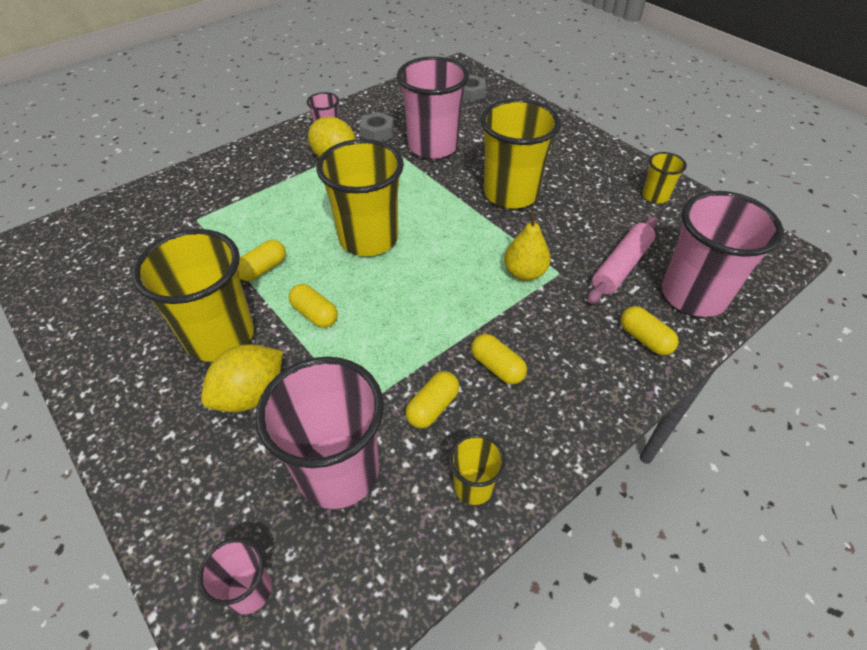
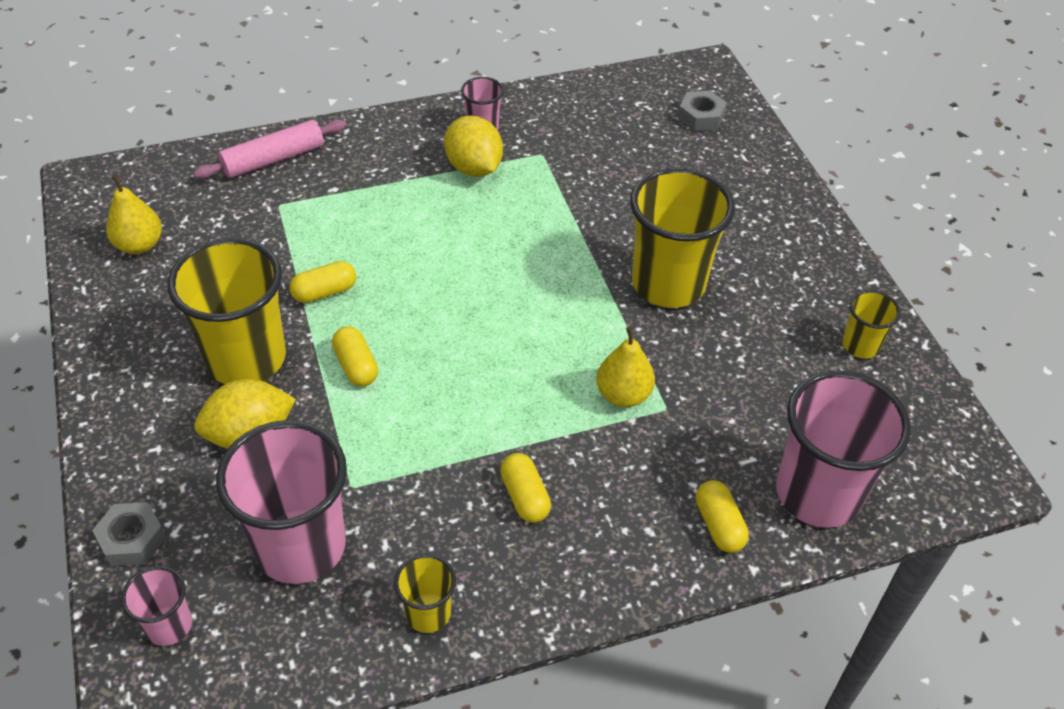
camera: 20 degrees right, 0 degrees up
(88, 278) = (139, 245): none -> yellow pear
(368, 238) = (461, 291): yellow cup -> none
(377, 132) = (545, 144): grey nut -> grey nut (132, 539)
(432, 146) = (605, 185): pink cup -> none
(432, 407) = (430, 516): yellow capsule -> none
(621, 266) = (749, 426): pink rolling pin -> pink rolling pin (273, 159)

